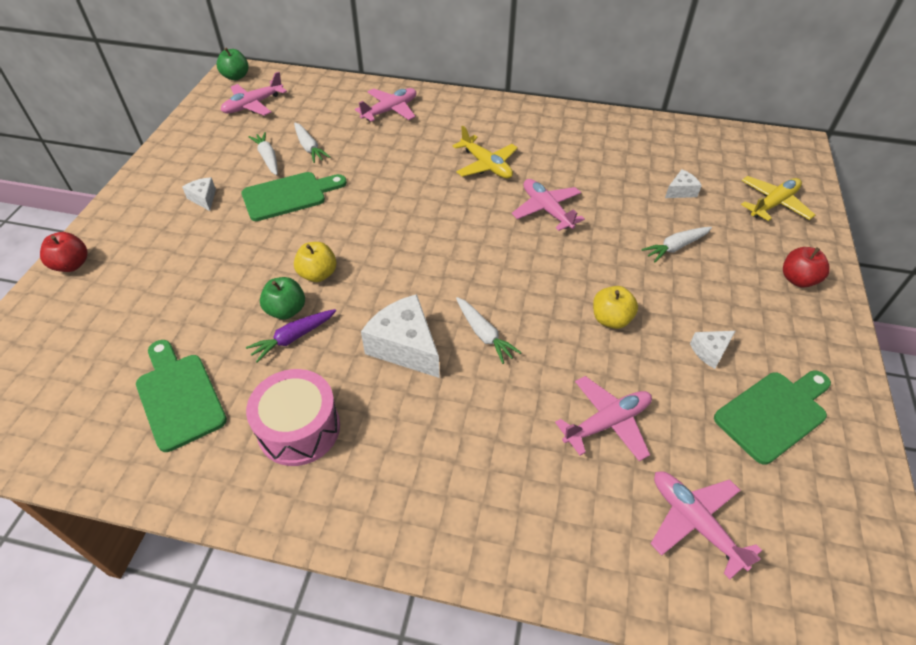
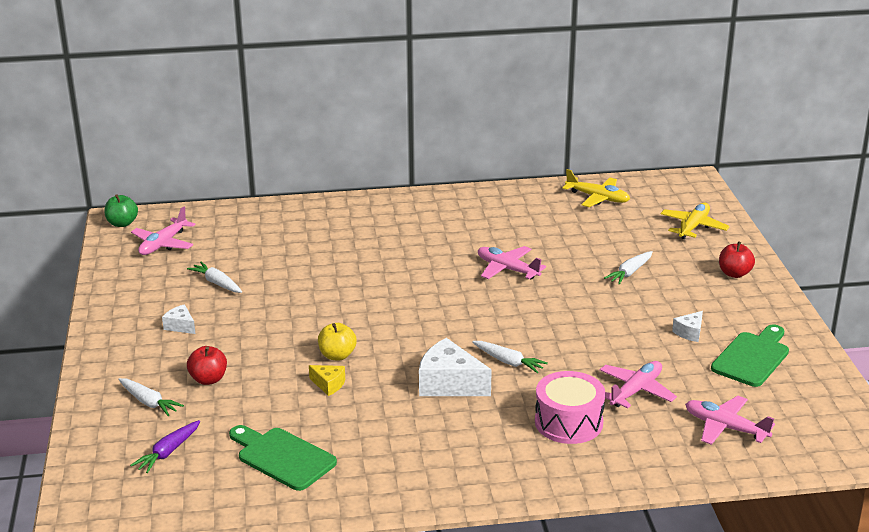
camera: 20 degrees left, 20 degrees down
(72, 265) = (96, 399): red apple -> red apple (208, 379)
(286, 310) = (329, 385): green apple -> yellow cheese
(289, 195) = (263, 307): green cutting board -> none
(293, 338) = (350, 400): purple carrot -> purple carrot (168, 452)
(299, 429) = (400, 451): pink drum -> pink drum (568, 422)
(309, 147) = (251, 267): white carrot -> white carrot (149, 402)
(390, 110) = (309, 222): pink plane -> none
(486, 165) = (432, 247): yellow plane -> yellow plane (598, 198)
(611, 319) = (604, 330): yellow apple -> none
(680, 191) = (613, 233): white cheese -> none

